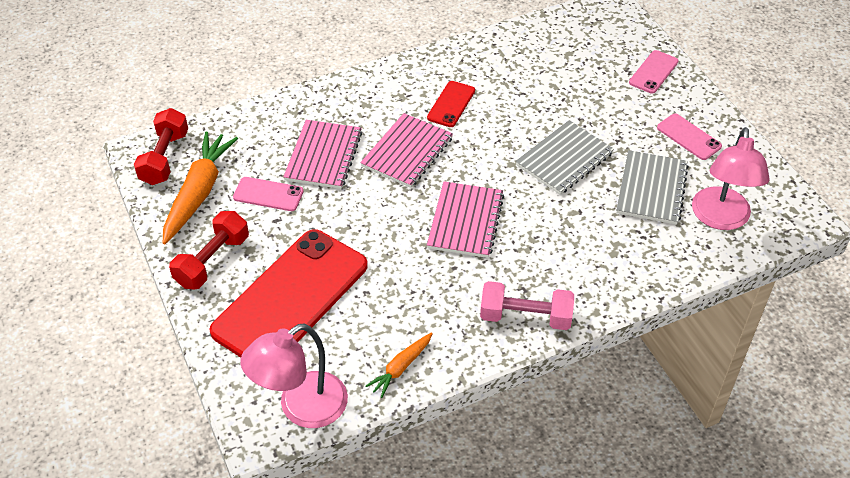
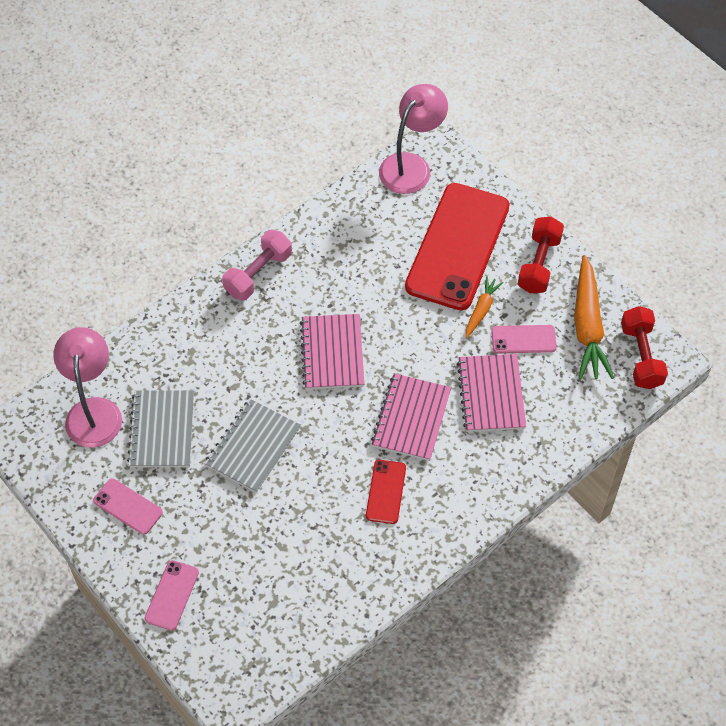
camera: 165 degrees right, 10 degrees up
(401, 368) = (347, 211): orange carrot -> orange carrot (481, 310)
(525, 317) = (258, 274): pink dumbbell -> pink dumbbell turned 45 degrees counterclockwise

